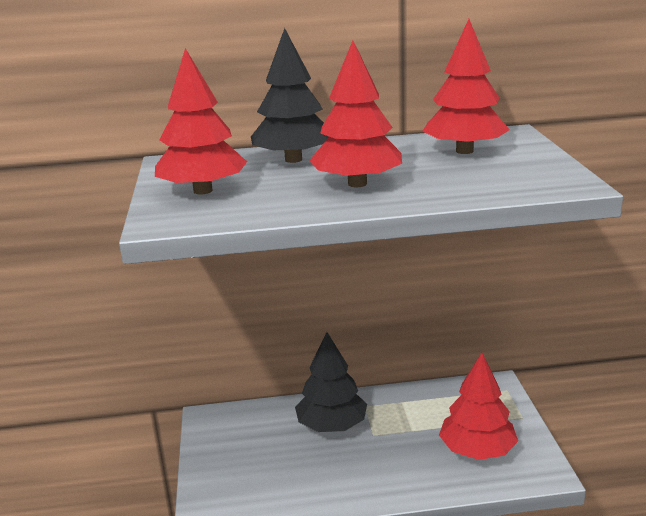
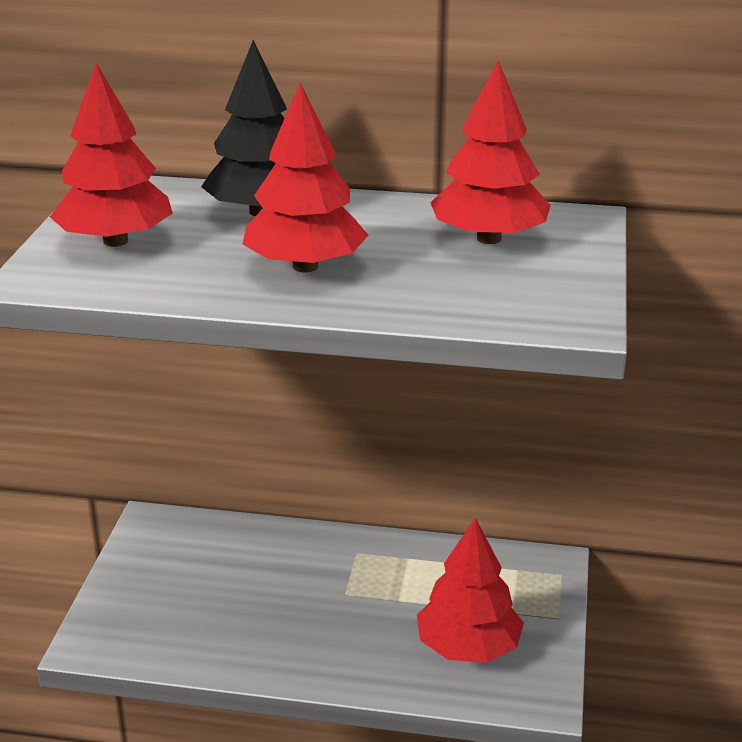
camera: 15 degrees right, 5 degrees up
(331, 425) = (299, 569): black tree -> none

